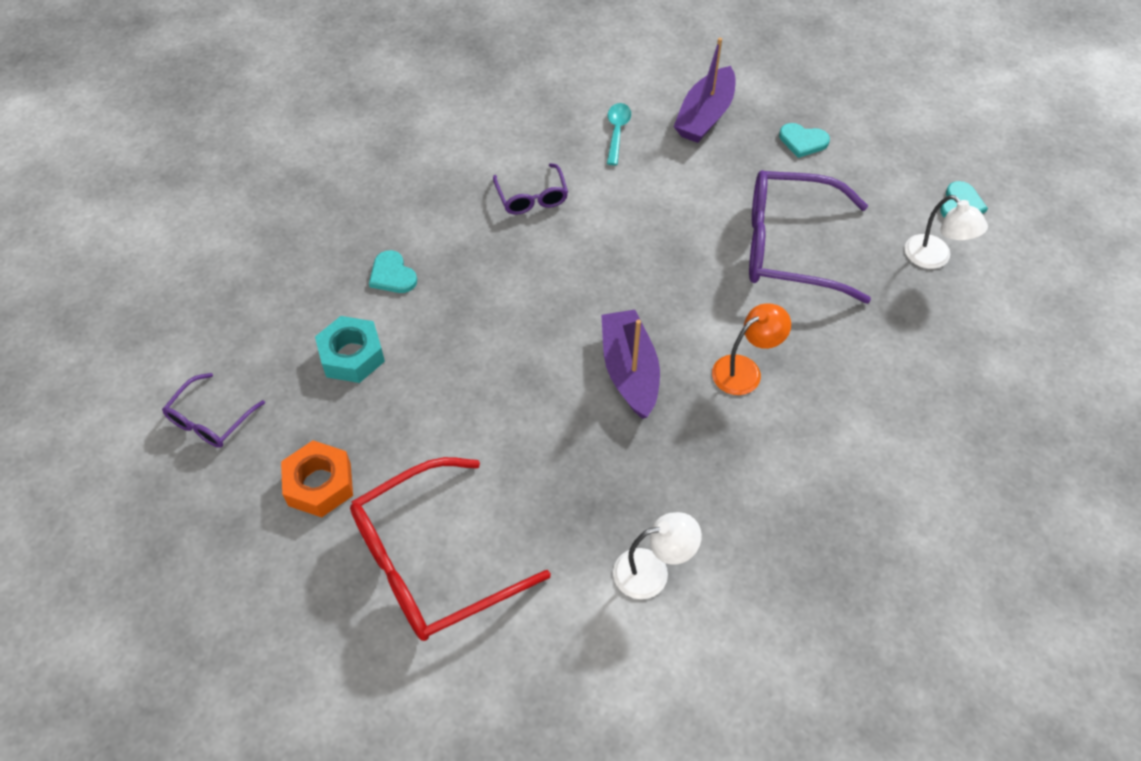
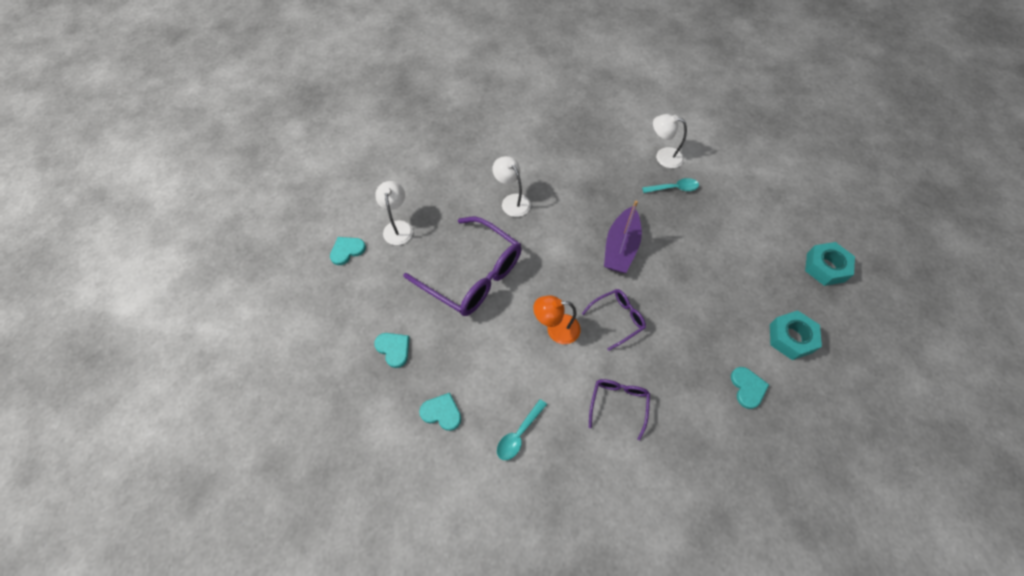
camera: 150 degrees left, 5 degrees up
(210, 420) = (893, 337): purple glasses -> purple glasses (617, 319)
(319, 484) = (825, 267): orange nut -> turquoise nut
(431, 562) = (771, 204): red glasses -> none
(603, 512) = (674, 188): none -> turquoise spoon
(705, 116) = (442, 412): purple boat -> turquoise heart
(745, 370) = (556, 219): orange lamp -> orange lamp (556, 329)
(826, 366) = (512, 201): none -> white lamp

